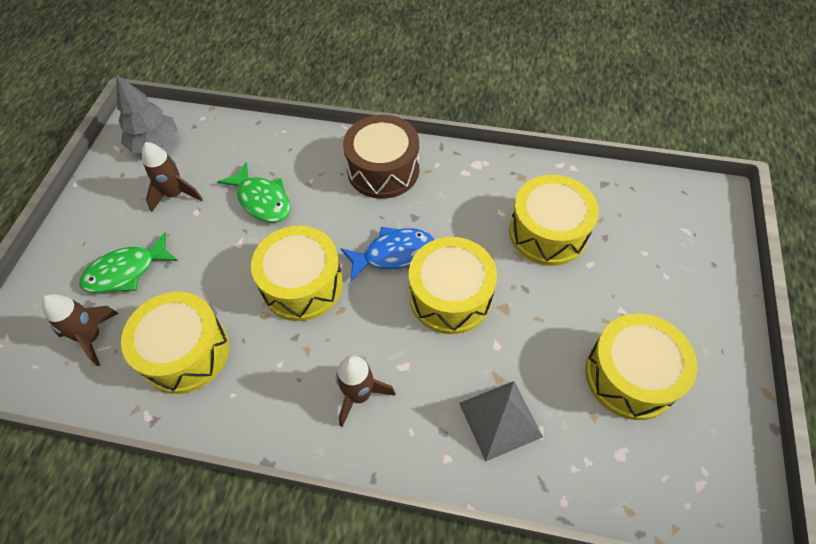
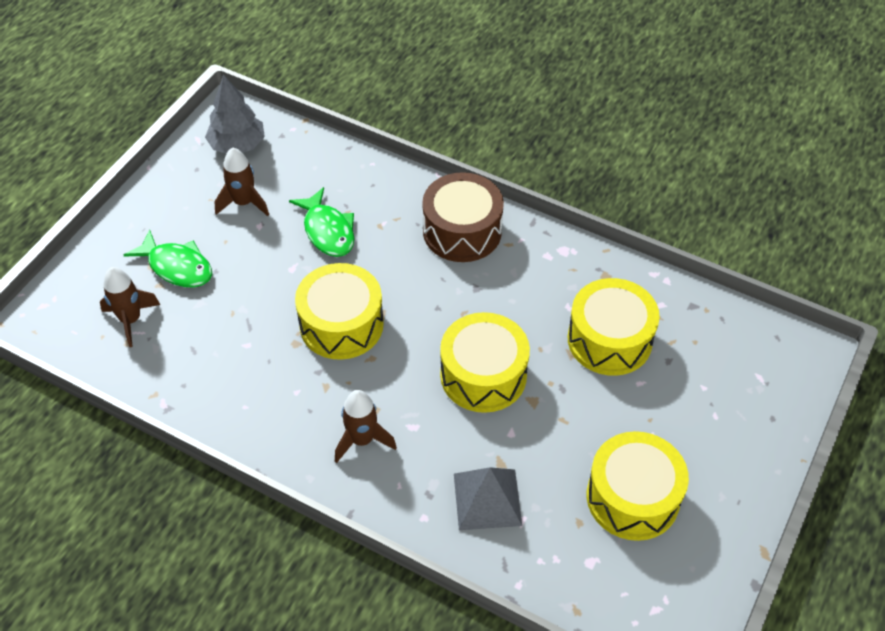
camera: 15 degrees right, 5 degrees down
(126, 271) = (177, 267): green fish -> green fish turned 135 degrees counterclockwise
(186, 352) = (212, 357): yellow drum -> none
(393, 254) = (441, 319): blue fish -> none

